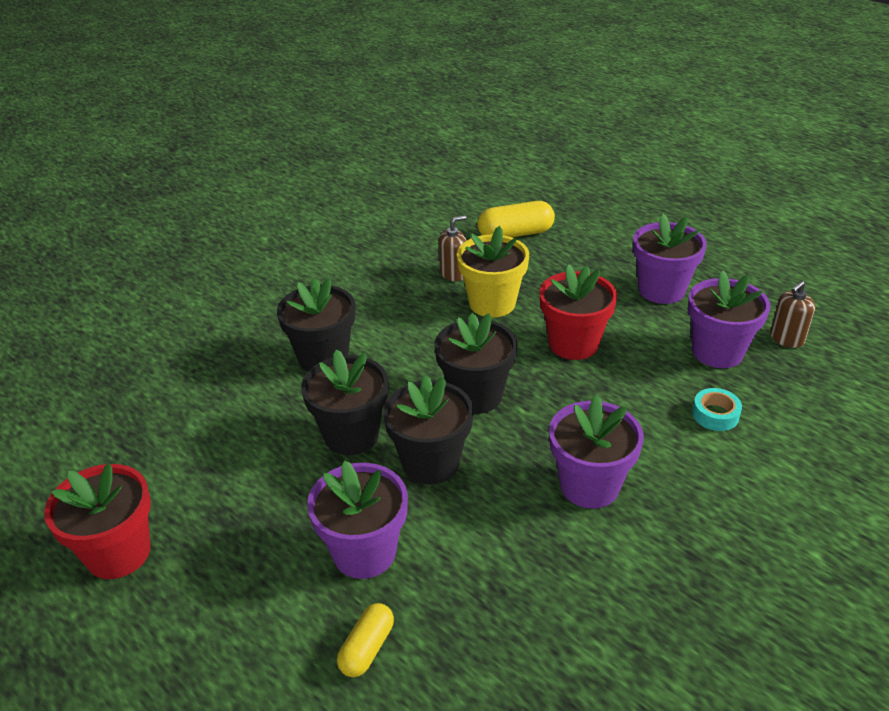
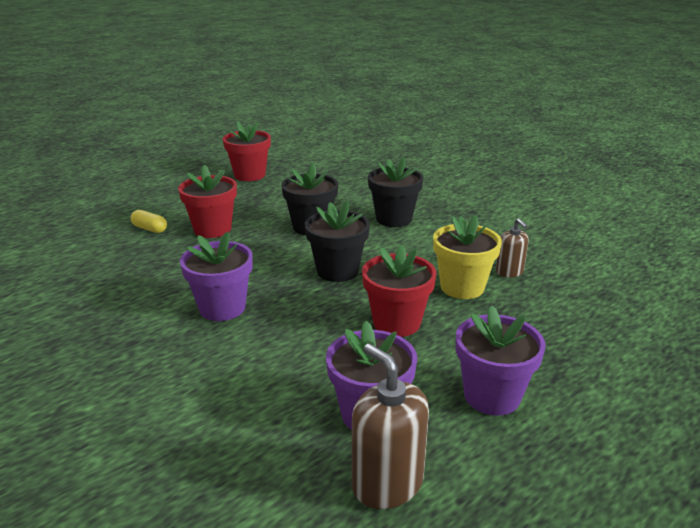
camera: 95 degrees right, 10 degrees down
(364, 552) = (212, 229): purple flower pot -> red flower pot
(430, 463) = (274, 251): black flower pot -> none
(515, 234) = (592, 311): yellow capsule -> none
(715, 415) = (274, 389): turquoise tape -> none
(786, 339) = (387, 483): brown soap dispenser -> brown soap dispenser, size x1.66

